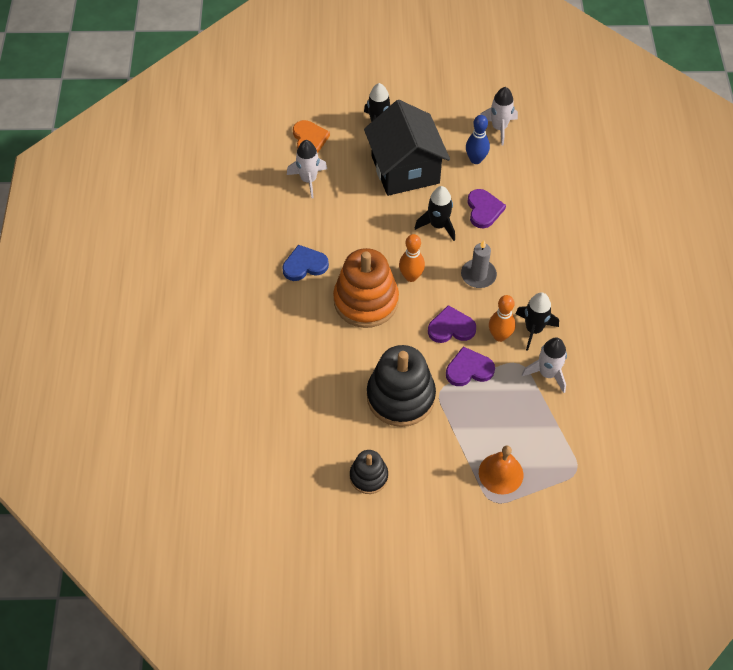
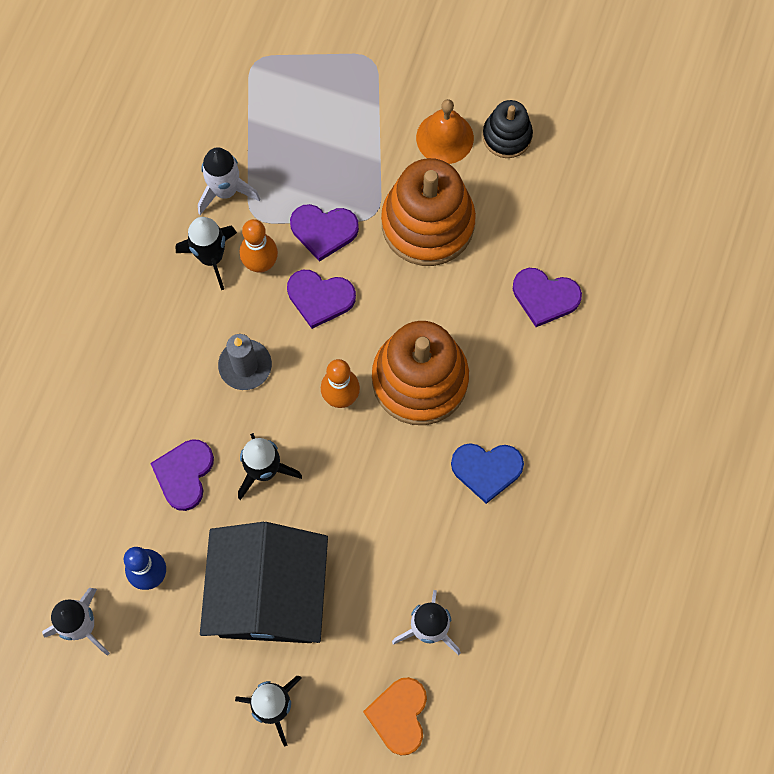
camera: 160 degrees left, 15 degrees up
(302, 375) = (545, 297): none -> purple heart
(400, 397) = (427, 223): black stacking toy -> orange stacking toy
(501, 473) = (346, 87): orange bell -> orange bell (445, 138)

